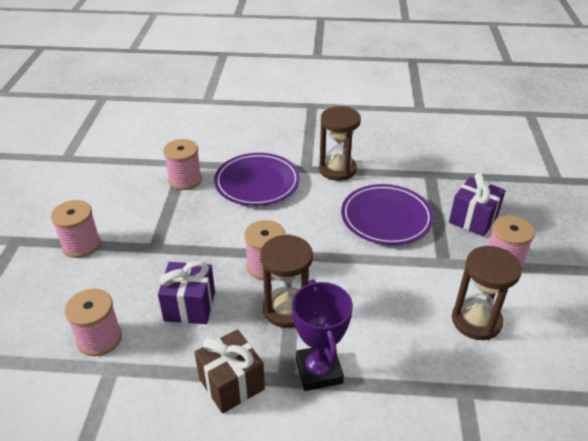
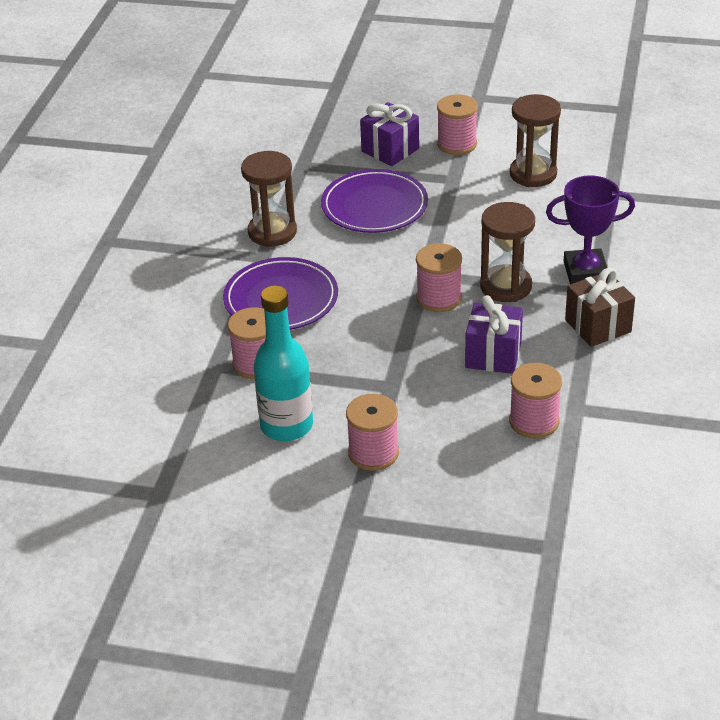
camera: 80 degrees left, 0 degrees up
(118, 200) = (286, 425): none -> turquoise bottle

